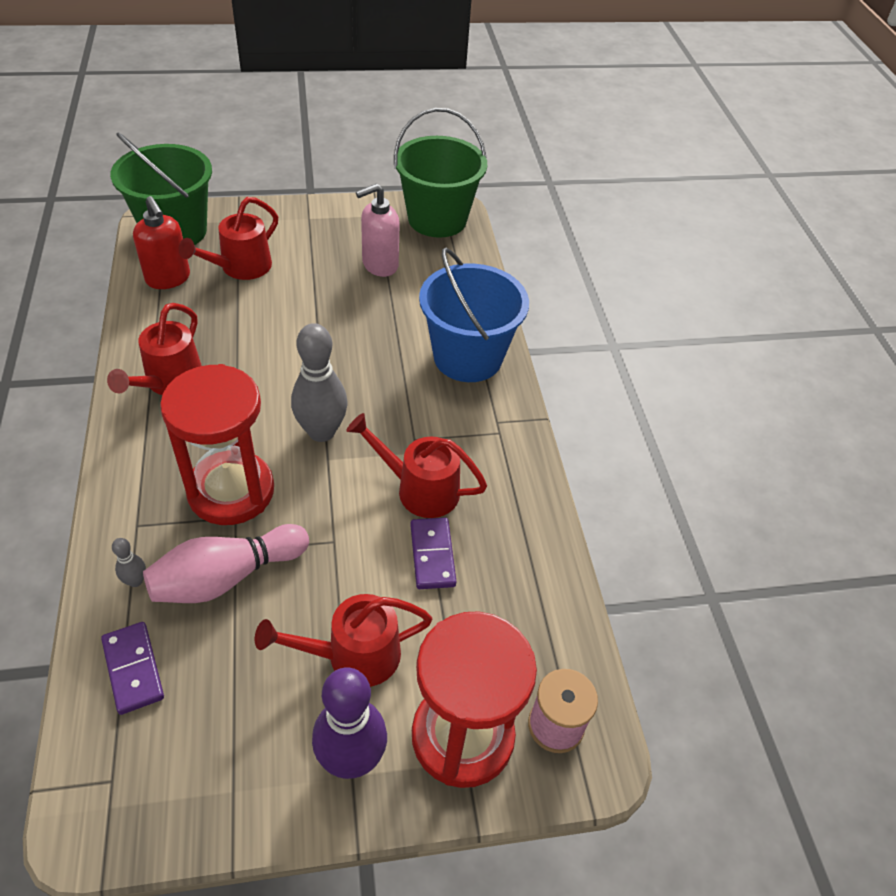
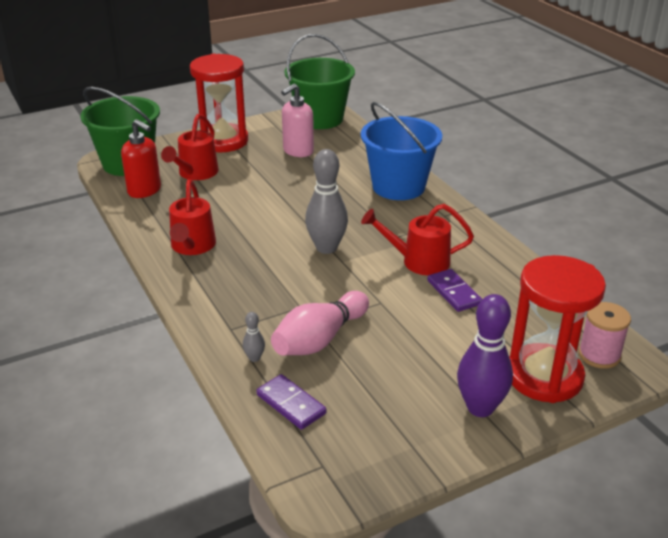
camera: 15 degrees left, 15 degrees down
(231, 491) = (286, 294): red hourglass -> red hourglass (223, 141)
(352, 656) = (440, 357): red watering can -> none

